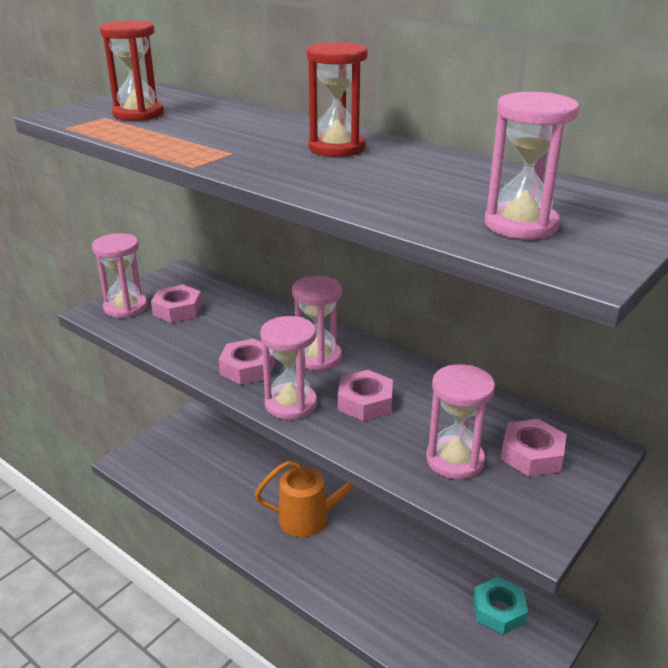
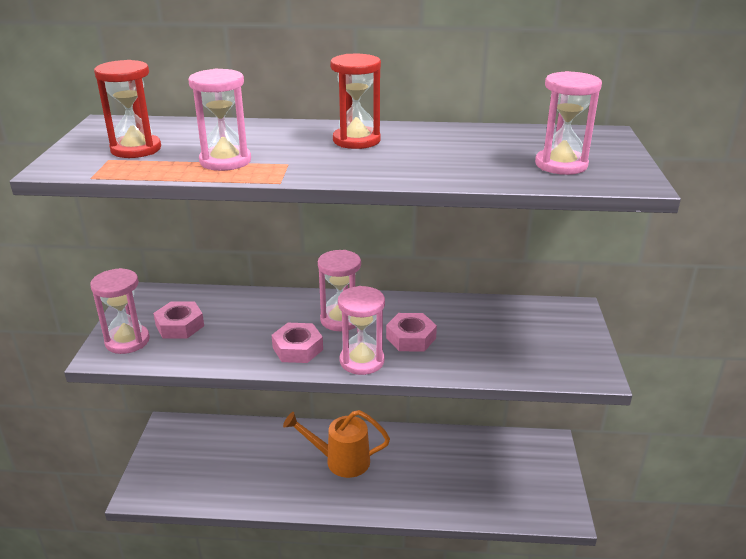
camera: 35 degrees left, 0 degrees up
(311, 518) = (341, 461): orange watering can -> orange watering can turned 135 degrees counterclockwise
(455, 460) = (507, 351): pink hourglass -> pink hourglass (225, 161)
(499, 610) = (516, 457): turquoise nut -> none
(532, 454) = (545, 328): pink nut -> none

